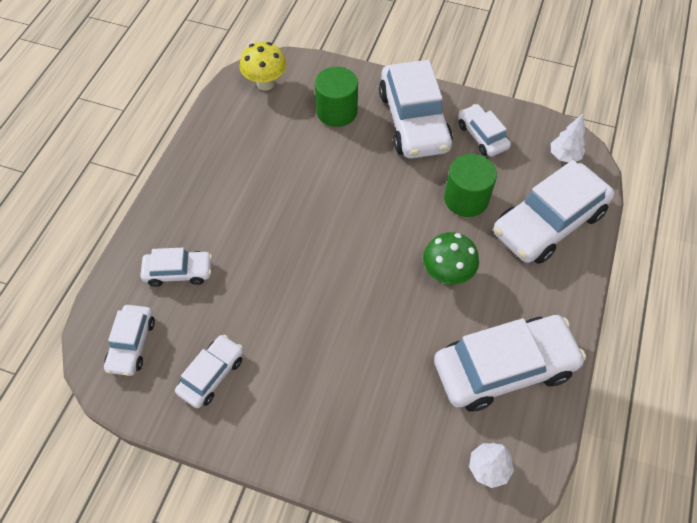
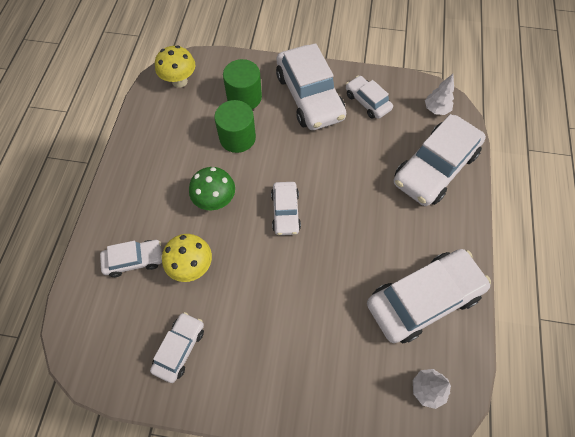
camera: 10 degrees left, 5 degrees up
(132, 344) = (104, 333): white car -> white car (285, 212)
(241, 289) = (192, 266): none -> yellow mushroom
(447, 274) = (361, 225): green mushroom -> green mushroom (215, 201)
(466, 199) = (365, 157): green cylinder -> green cylinder (237, 137)

